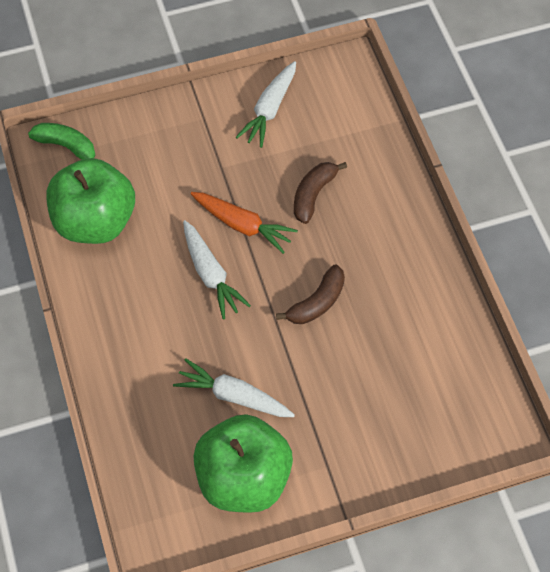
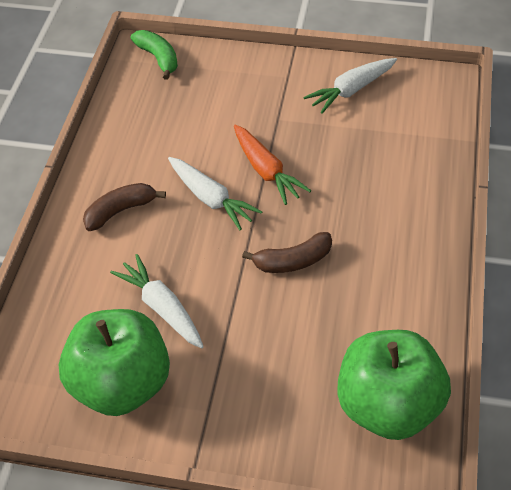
camera: 30 degrees right, 10 degrees down
(95, 221) = (141, 120): green apple -> green apple (388, 406)
(210, 274) = (210, 198): white carrot -> white carrot turned 45 degrees counterclockwise
(313, 195) = (347, 171): brown banana -> brown banana (120, 211)

